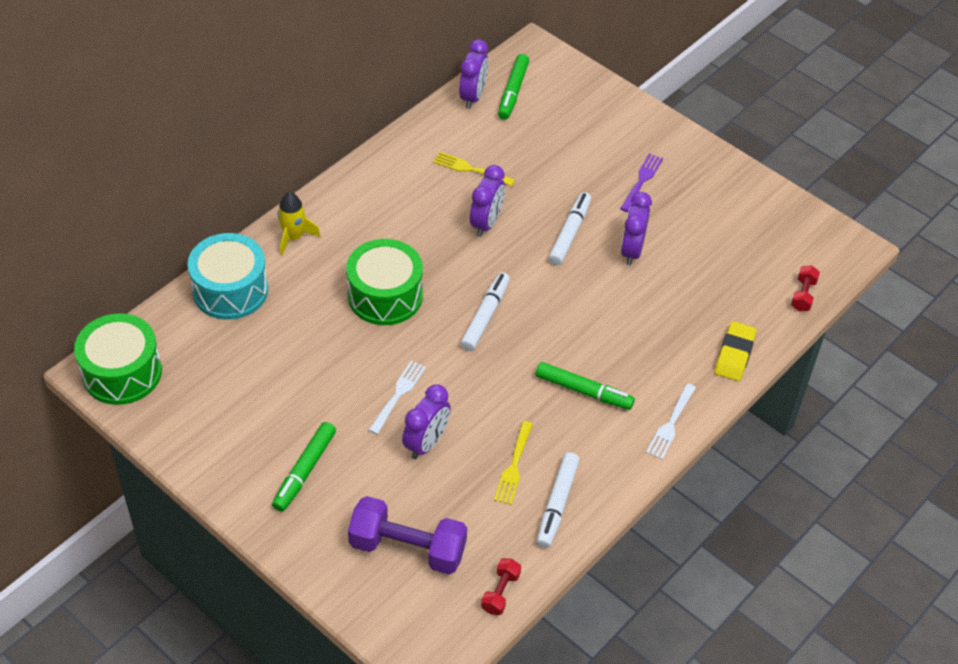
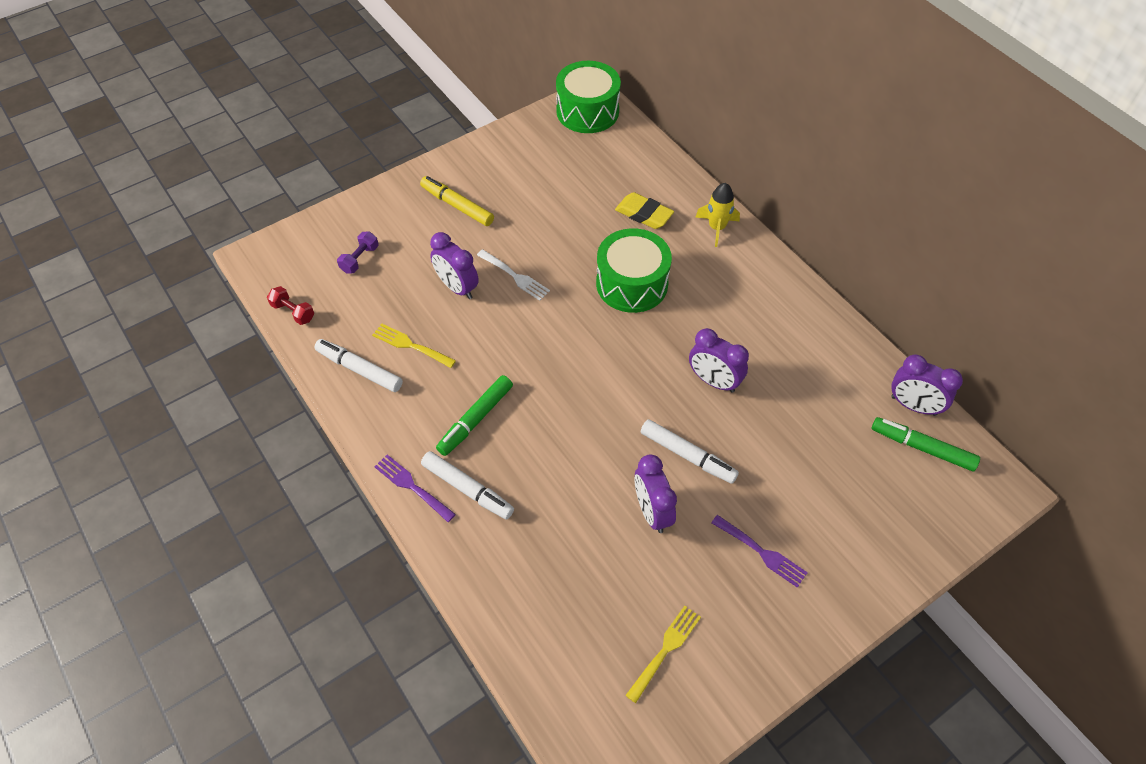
camera: 105 degrees right, 5 degrees up
(230, 290) = (660, 180): turquoise drum -> none
(305, 471) = (457, 206): green marker -> yellow marker
(407, 548) = (360, 259): purple dumbbell -> purple dumbbell, size x0.48
(470, 169) = (795, 382): yellow fork -> yellow fork (665, 650)
(485, 316) = (589, 357): white marker -> white marker (467, 489)
(632, 250) = (652, 512): purple clock -> purple clock turned 135 degrees counterclockwise
(670, 424) = (412, 486): white fork -> purple fork
(734, 354) = (480, 577): yellow eraser -> yellow eraser (644, 214)
(803, 295) = (547, 687): red dumbbell -> none

